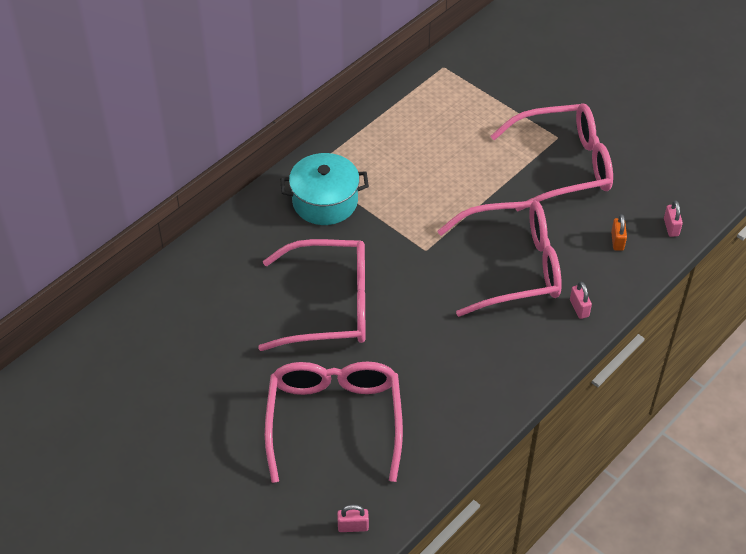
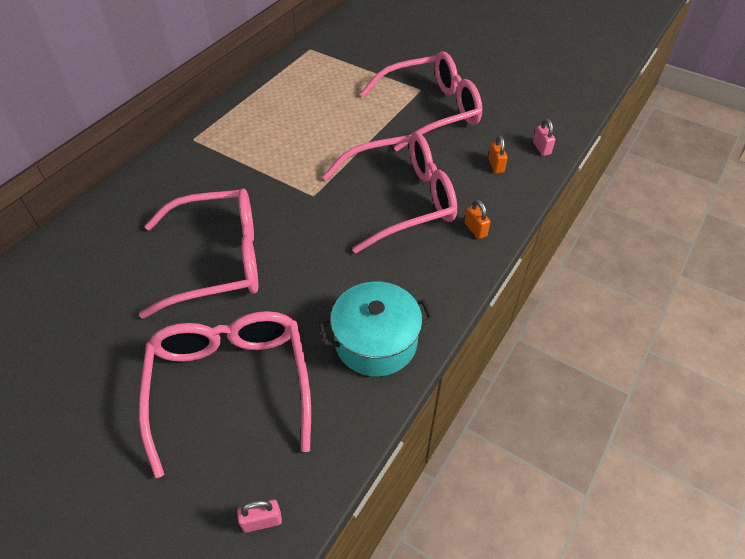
camera: 10 degrees left, 0 degrees up
(325, 201) = (209, 164): turquoise pot -> turquoise pot (376, 342)
(579, 308) = (475, 229): pink padlock -> orange padlock

